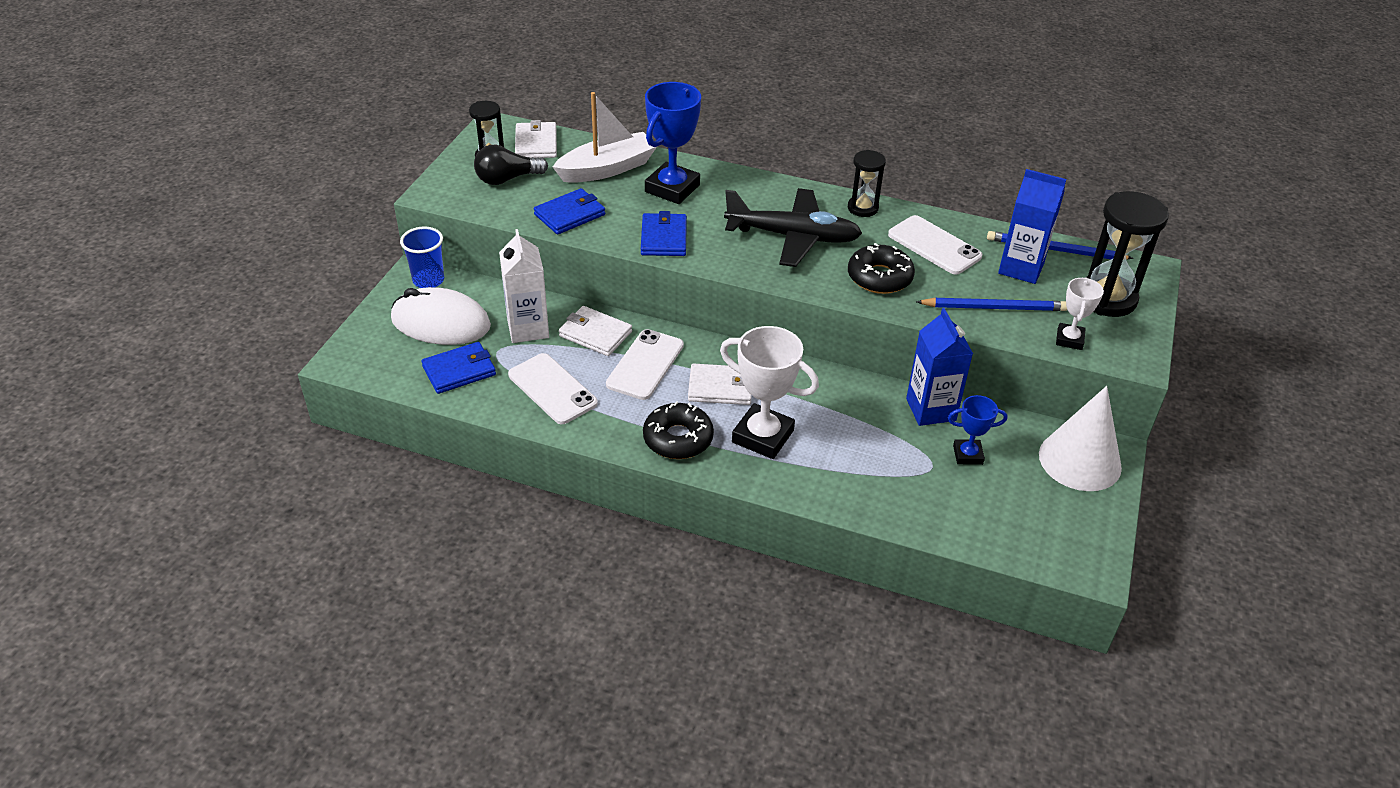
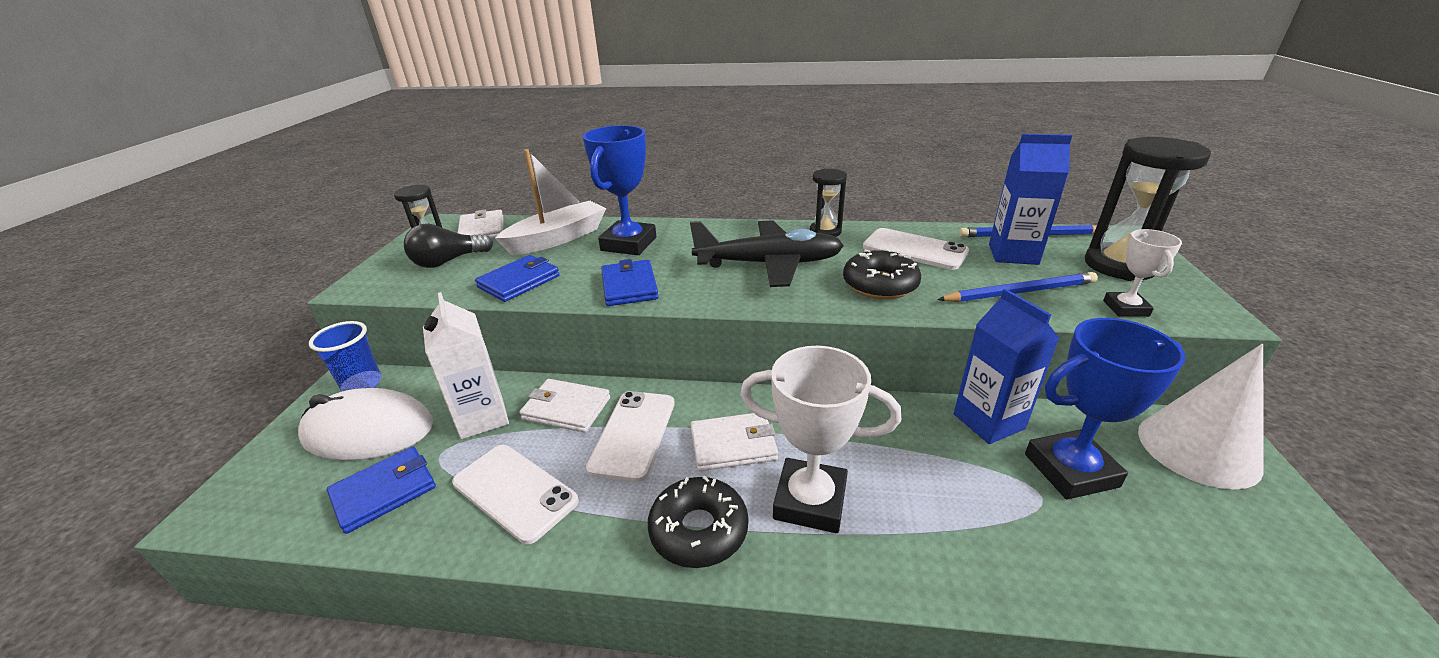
camera: 10 degrees left, 10 degrees down
(967, 455) = (1070, 470): blue trophy -> blue trophy, size x1.81

